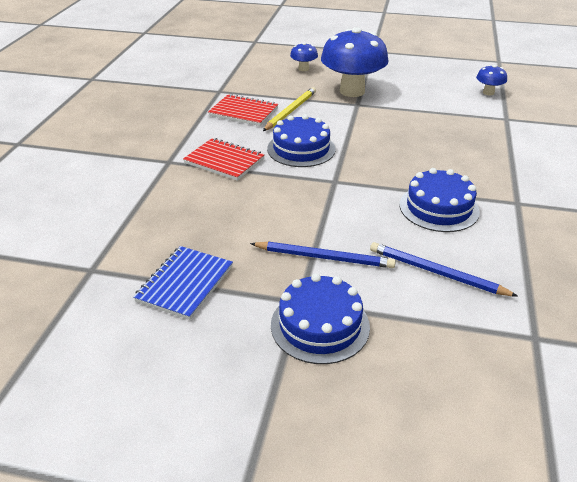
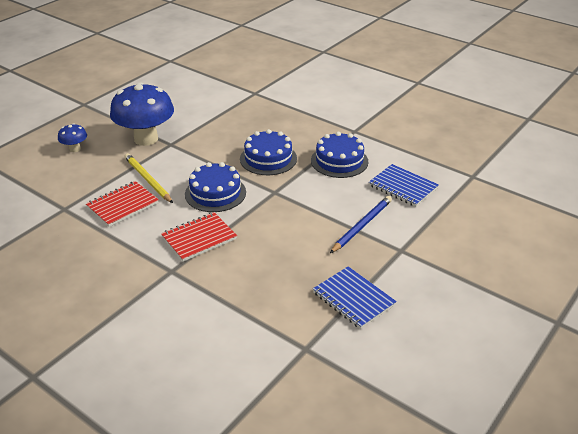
camera: 65 degrees left, 0 degrees up
(320, 325) = (427, 248): blue cake -> blue cake (268, 158)
(436, 272) = (403, 187): blue pencil -> blue notebook
(488, 93) = (212, 84): blue mushroom -> none

